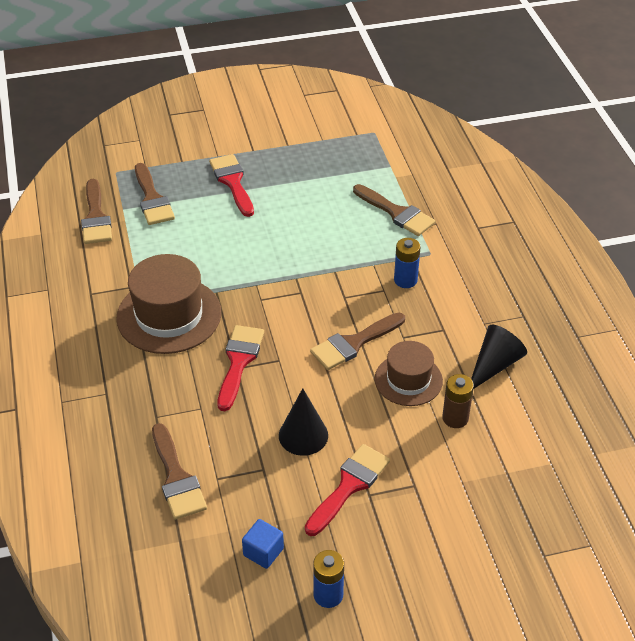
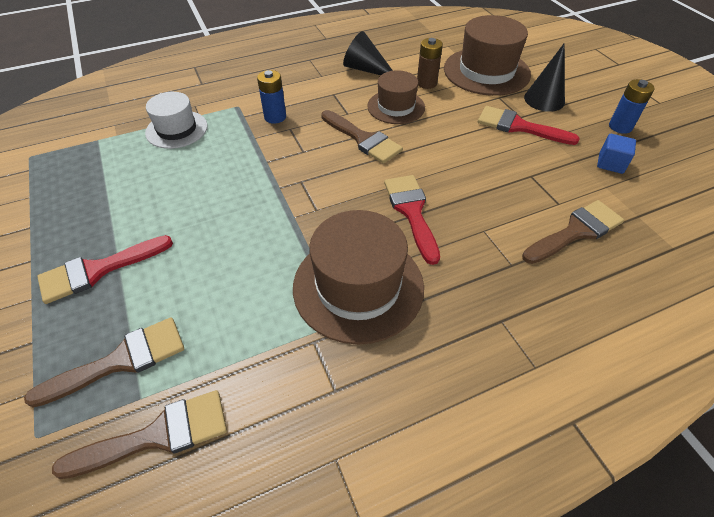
camera: 100 degrees left, 5 degrees up
(239, 362) = (411, 212): red brush -> red brush turned 75 degrees clockwise
(303, 435) = (482, 157): black cone -> black cone (544, 99)
(396, 213) = (176, 129): brown brush -> white hat
(477, 489) = (486, 71): none -> brown hat

